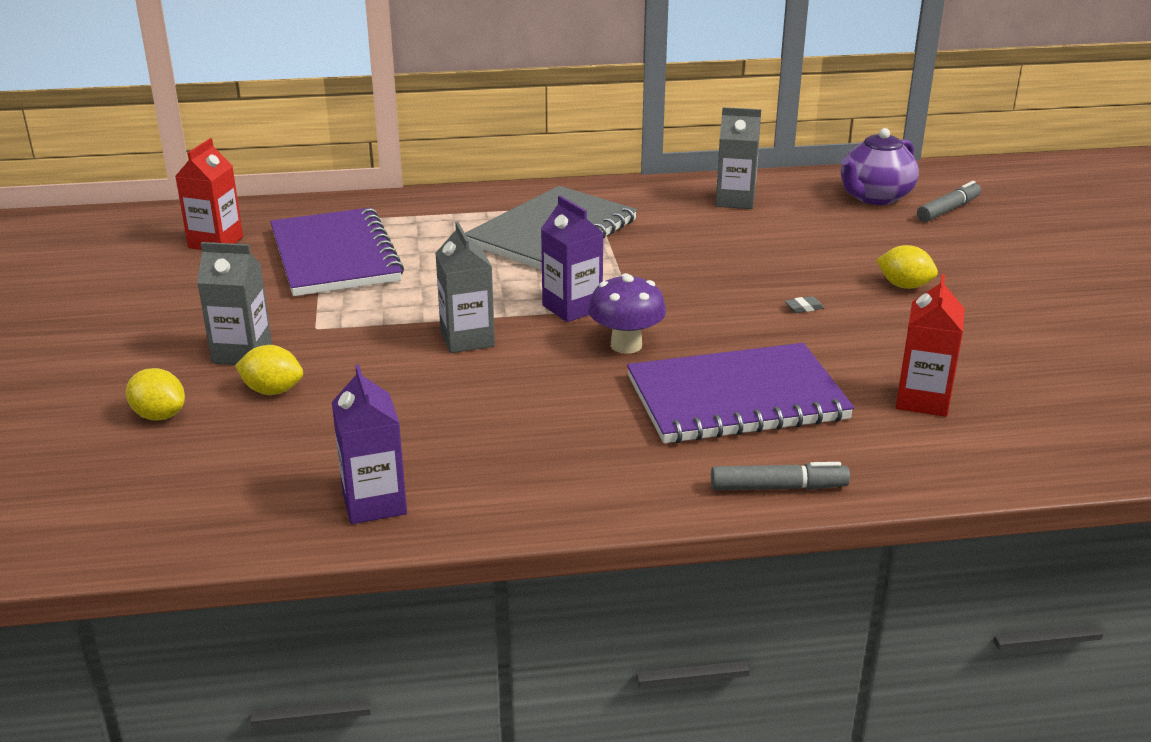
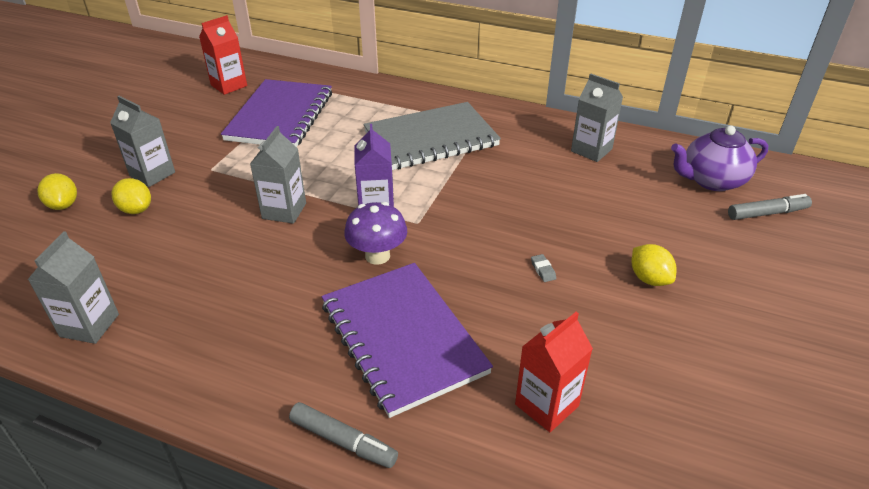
camera: 30 degrees right, 10 degrees up
(374, 503) = (89, 325): purple carton -> grey carton
(736, 398) = (402, 338): purple notebook -> purple notebook turned 45 degrees clockwise
(804, 308) = (543, 270): grey eraser -> grey eraser turned 60 degrees clockwise

